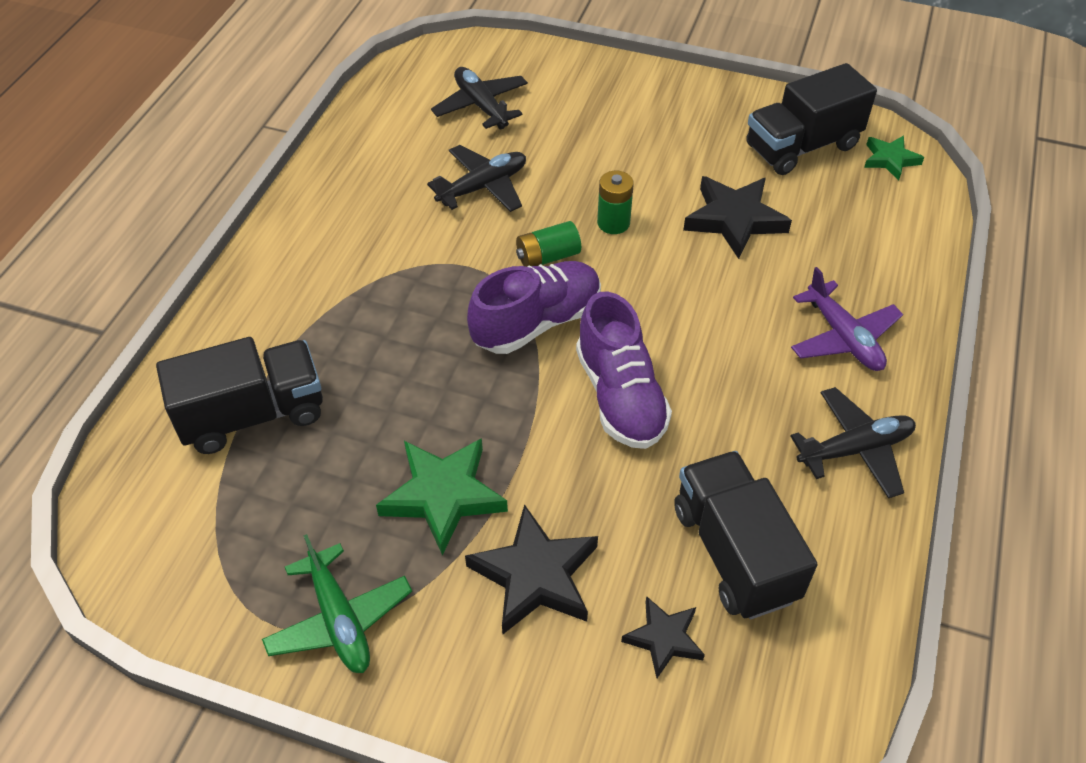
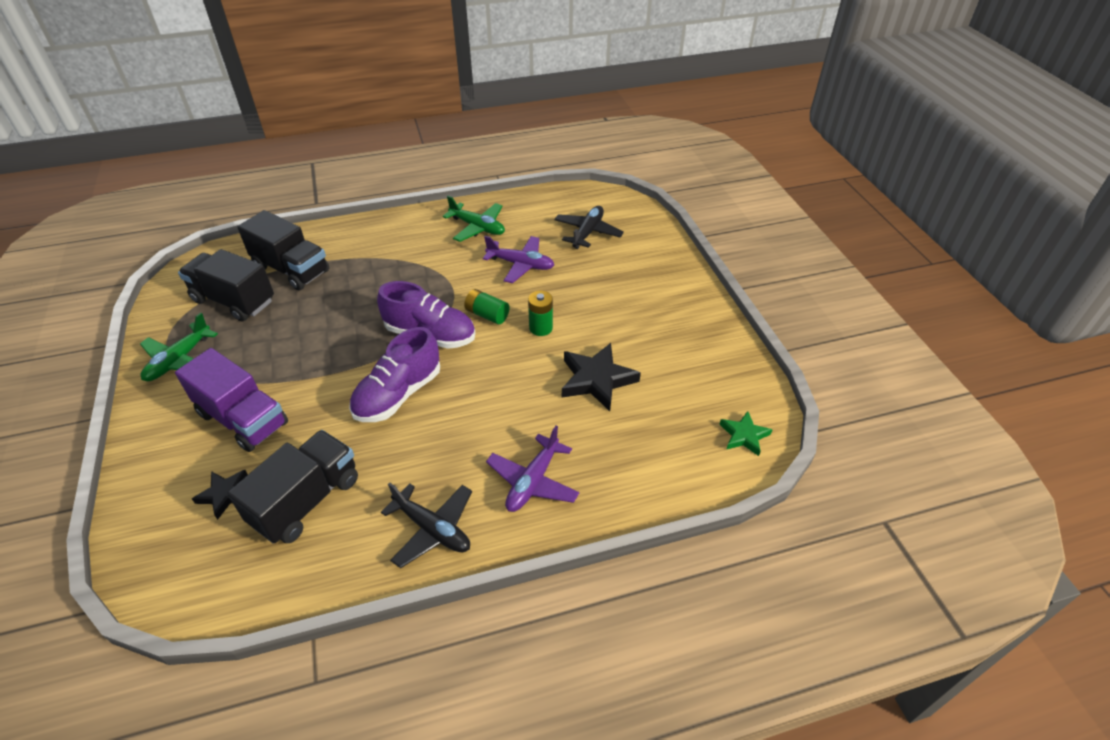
camera: 55 degrees right, 5 degrees down
(366, 190) = (477, 227): none -> green plane
(443, 496) = (278, 358): green star -> none
(483, 187) = (520, 265): black plane -> purple plane
(535, 575) = (243, 419): black star -> purple truck
(802, 147) = (705, 382): black truck -> black truck (234, 301)

